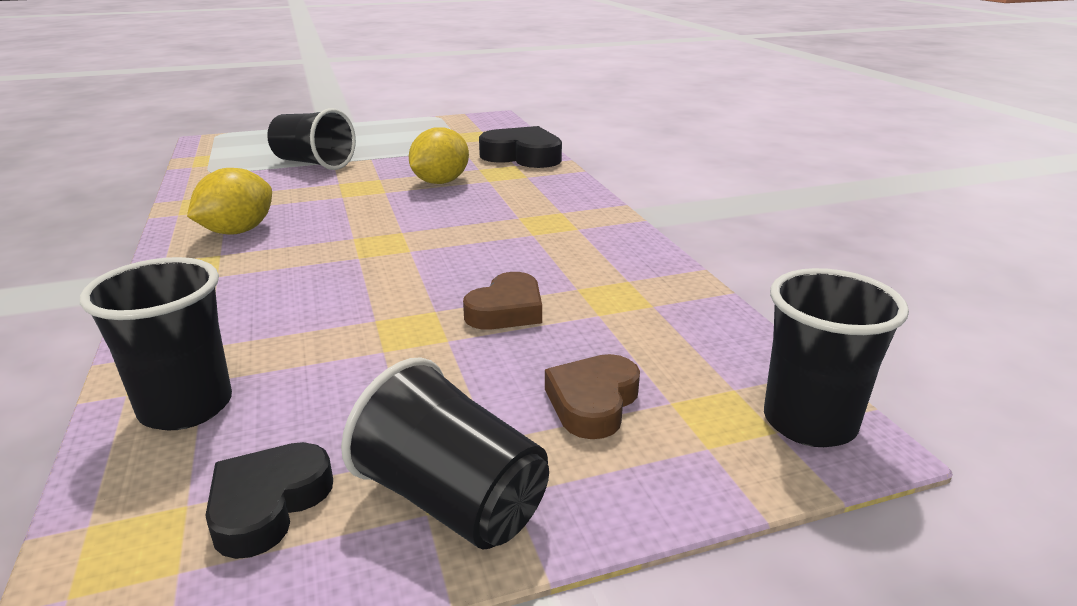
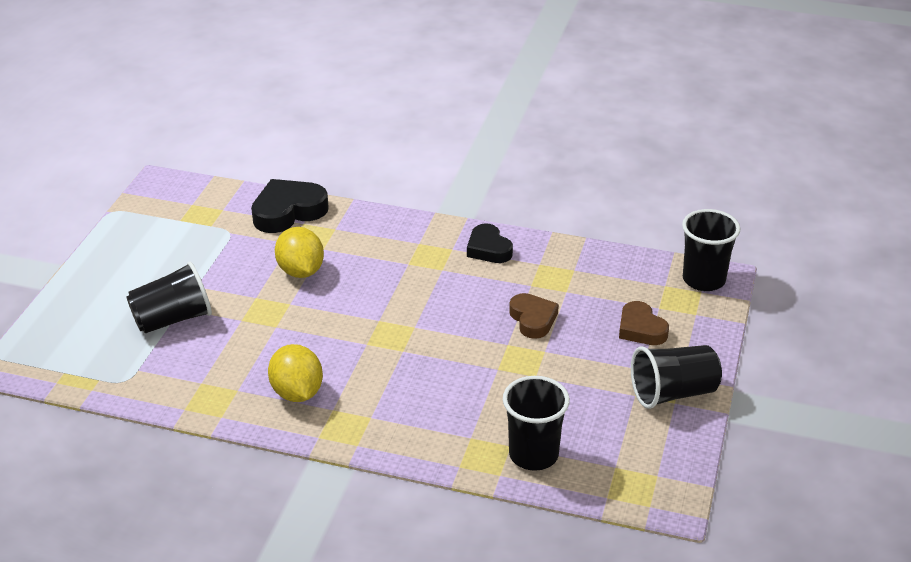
camera: 55 degrees left, 10 degrees up
(268, 504) = (635, 443): black heart -> black heart (488, 249)

